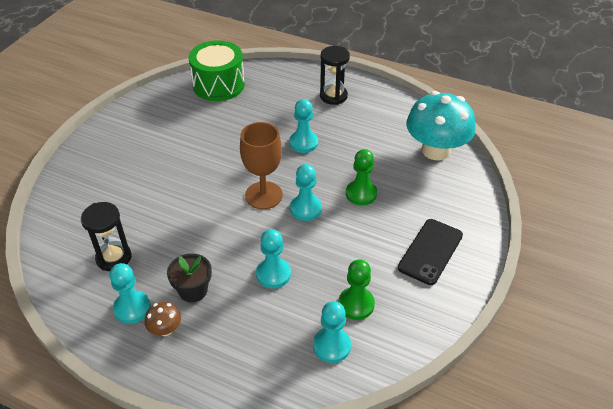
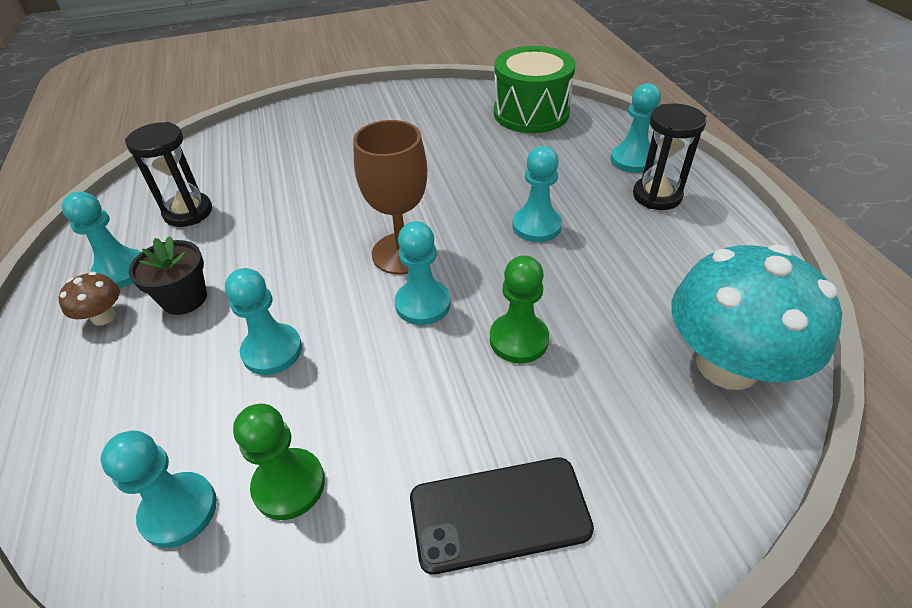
camera: 50 degrees right, 0 degrees up
(301, 84) = (632, 160): none -> turquoise pawn

